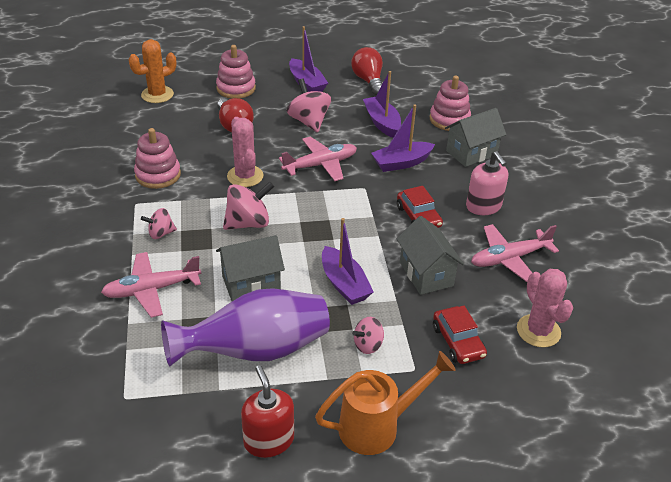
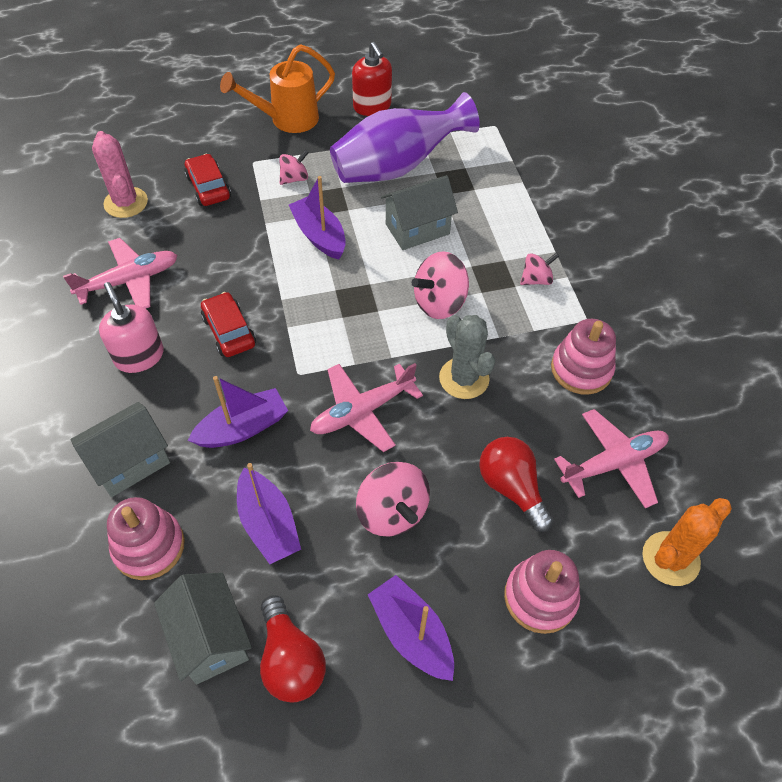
camera: 175 degrees right, 15 degrees up
(151, 289) = (515, 214): pink plane -> pink plane (613, 463)
(245, 176) = (464, 378): pink cactus -> grey cactus
(426, 274) = (230, 254): grey house -> grey house (210, 638)

